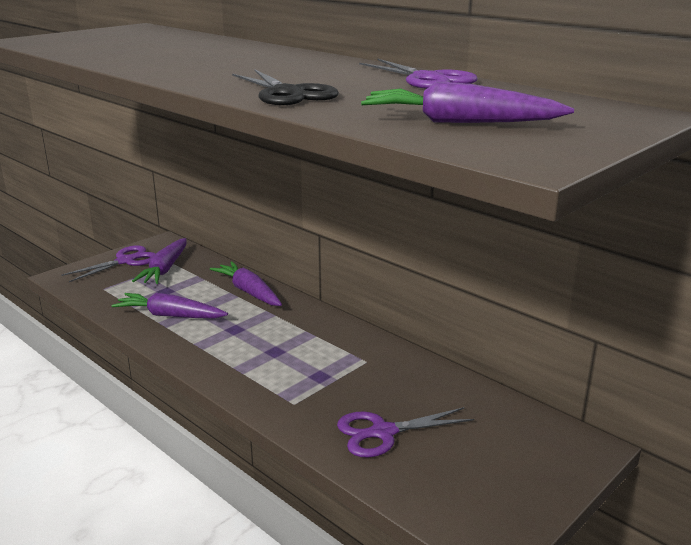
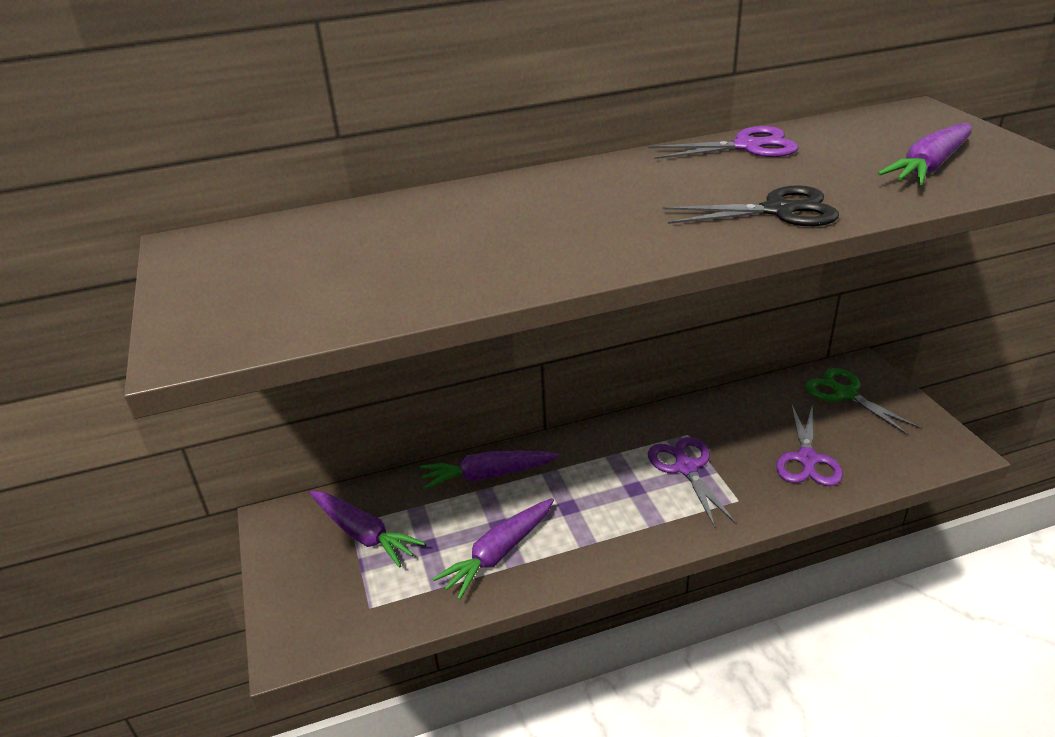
camera: 60 degrees left, 10 degrees up
(126, 261) = (301, 569): purple scissors -> purple scissors (685, 467)
(520, 441) = (845, 394): none -> green scissors

